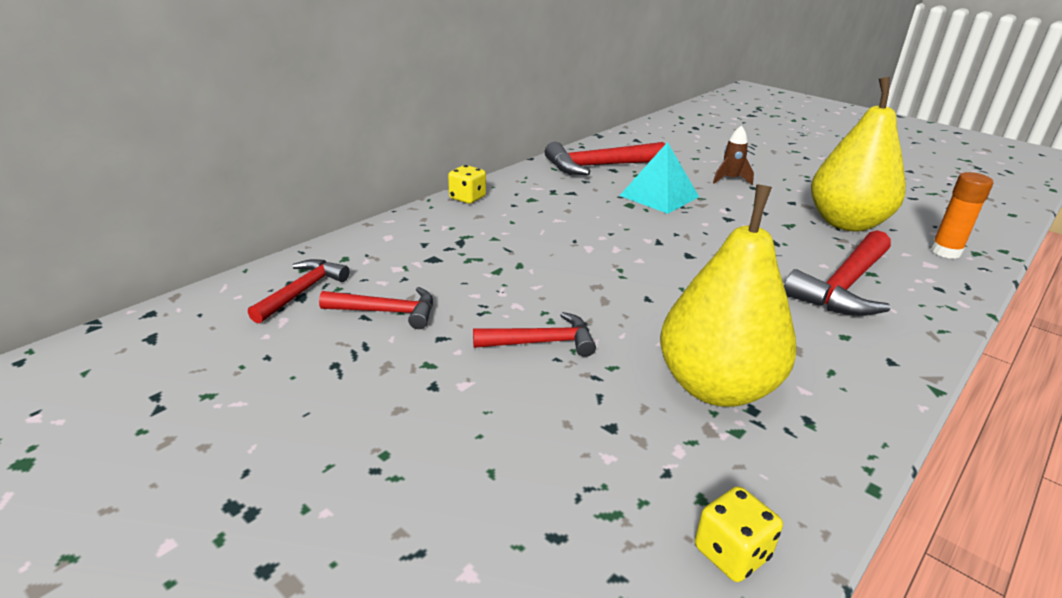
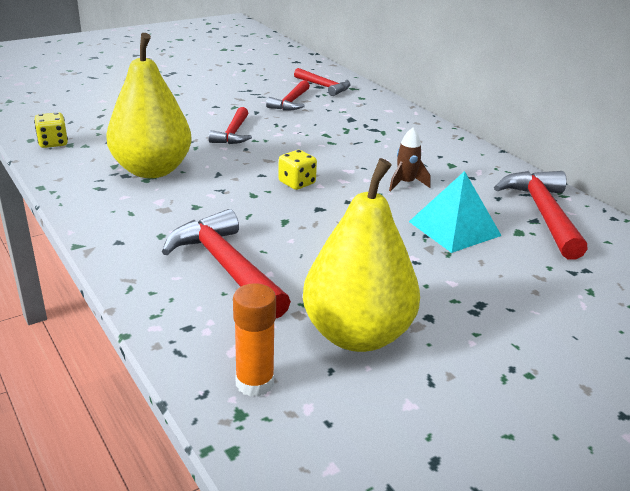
camera: 105 degrees right, 0 degrees up
(467, 198) = (455, 140): yellow dice -> yellow dice (297, 183)
(730, 179) = (507, 293): brown rocket -> brown rocket (405, 183)

